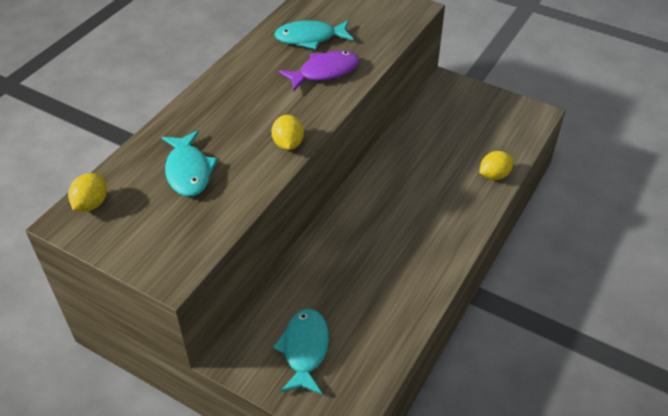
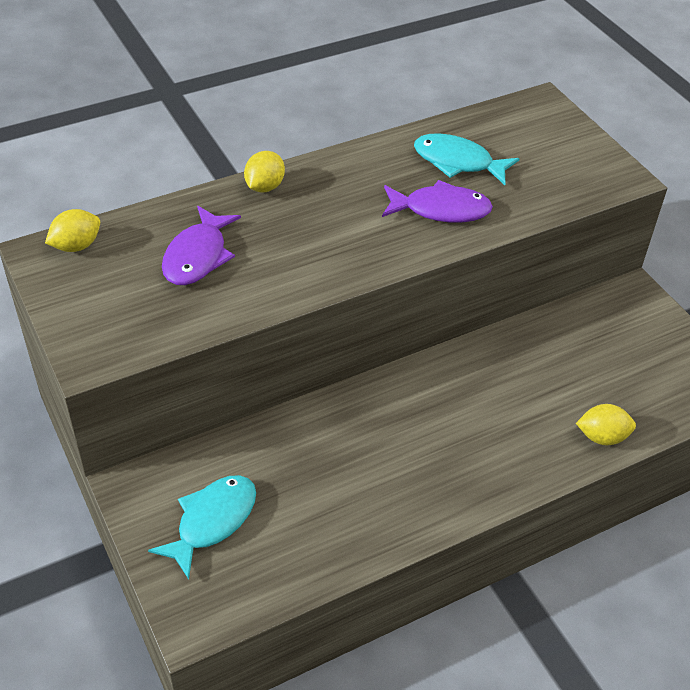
camera: 30 degrees right, 0 degrees up
(188, 171) = (197, 256): turquoise fish -> purple fish
(288, 144) = (327, 275): yellow lemon -> yellow lemon (264, 187)

